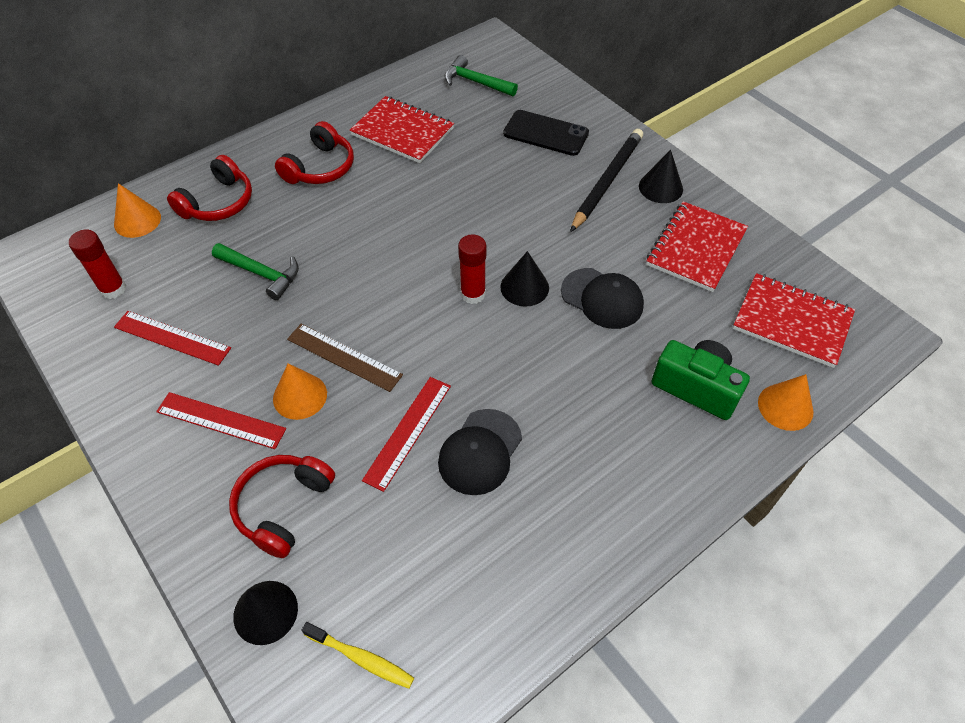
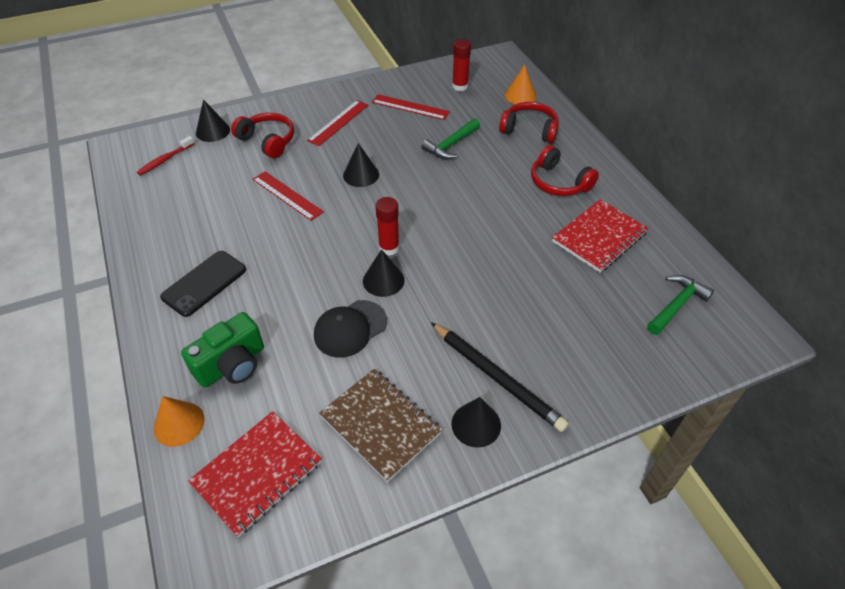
camera: 105 degrees right, 5 degrees down
(172, 337) = (410, 107): red ruler -> red ruler turned 75 degrees clockwise
(218, 202) = (529, 130): red headphones -> red headphones turned 150 degrees clockwise
(300, 396) = (339, 153): orange cone -> none
(344, 357) = (361, 175): brown ruler -> black cone
(361, 658) = (165, 160): yellow toothbrush -> red toothbrush
(480, 452) = (253, 225): black cap -> none
(545, 133) = (582, 345): black phone -> black phone (204, 283)
(696, 248) = (380, 425): red notebook -> brown notebook

